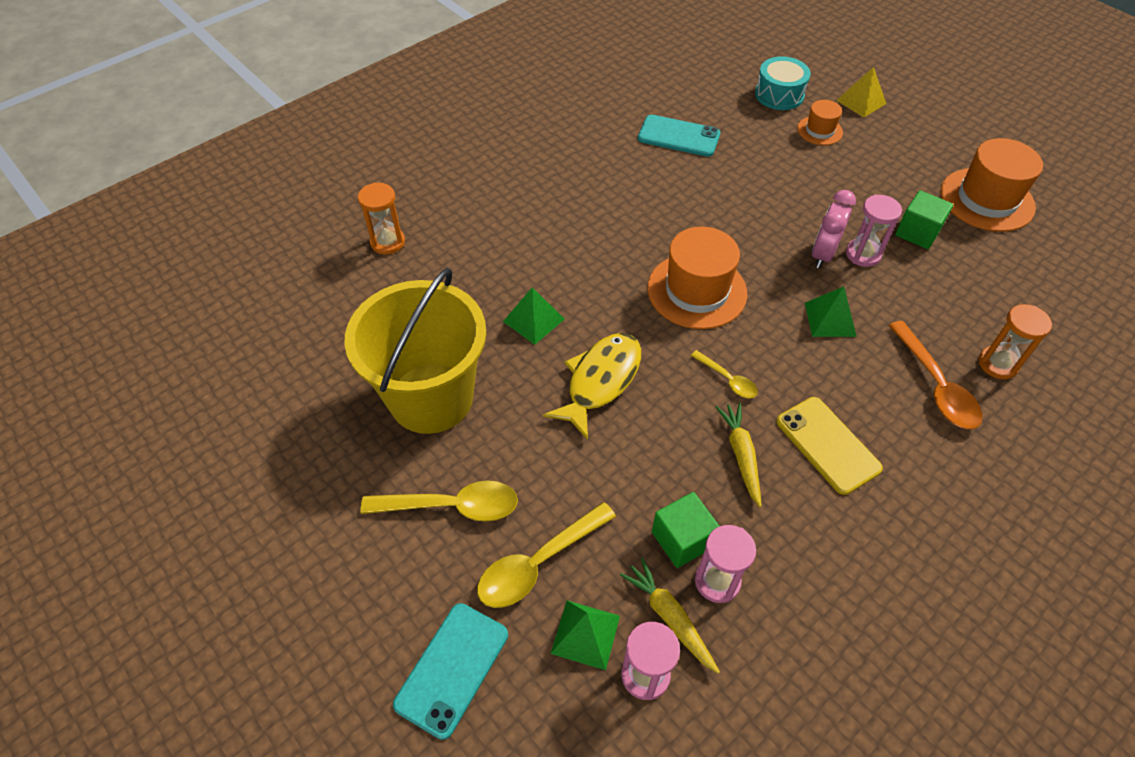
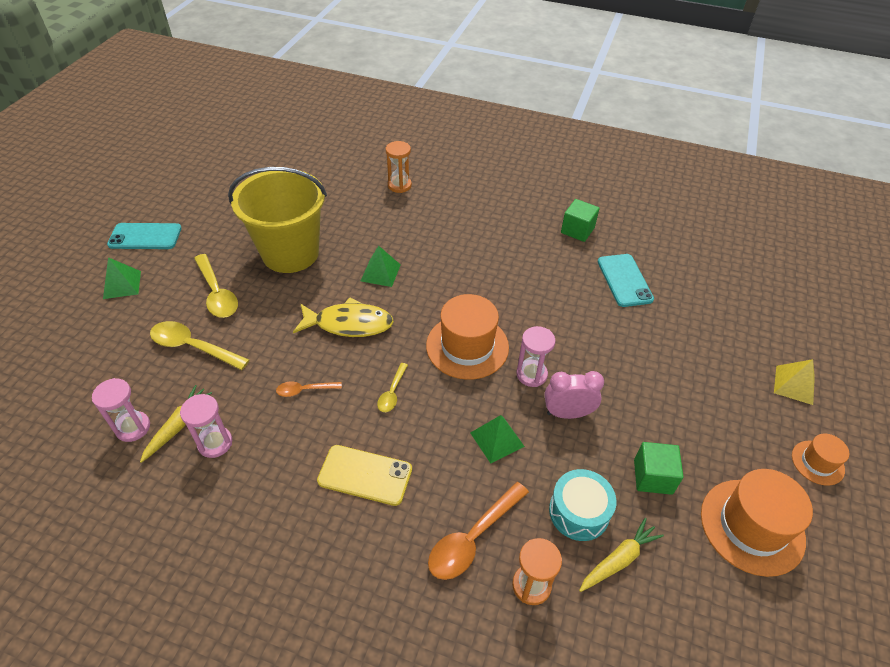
camera: 60 degrees right, 5 degrees down
(452, 669) = (110, 337): turquoise phone -> turquoise phone (145, 237)
(585, 634) = (152, 387): green pyramid -> green pyramid (122, 284)
(681, 461) = (304, 390): none -> orange spoon
(682, 539) = (240, 413): green cube -> green cube (577, 230)
(741, 455) = (327, 423): yellow carrot -> yellow carrot (619, 559)
(779, 95) = (741, 324): turquoise drum -> turquoise drum (579, 512)
(819, 130) = (722, 366): orange hat -> orange hat (817, 462)
(827, 445) = (365, 475): yellow phone -> yellow phone turned 75 degrees clockwise
(863, 254) = (590, 442): pink hourglass -> pink hourglass (531, 374)

